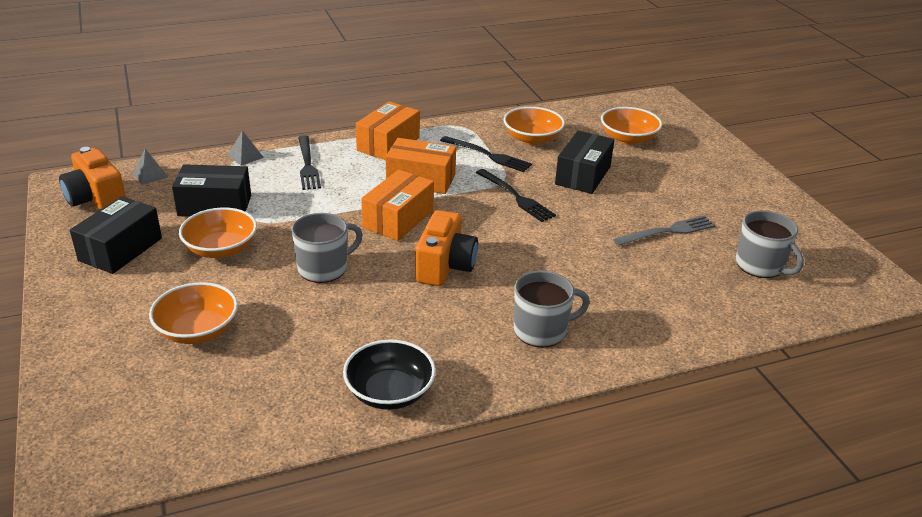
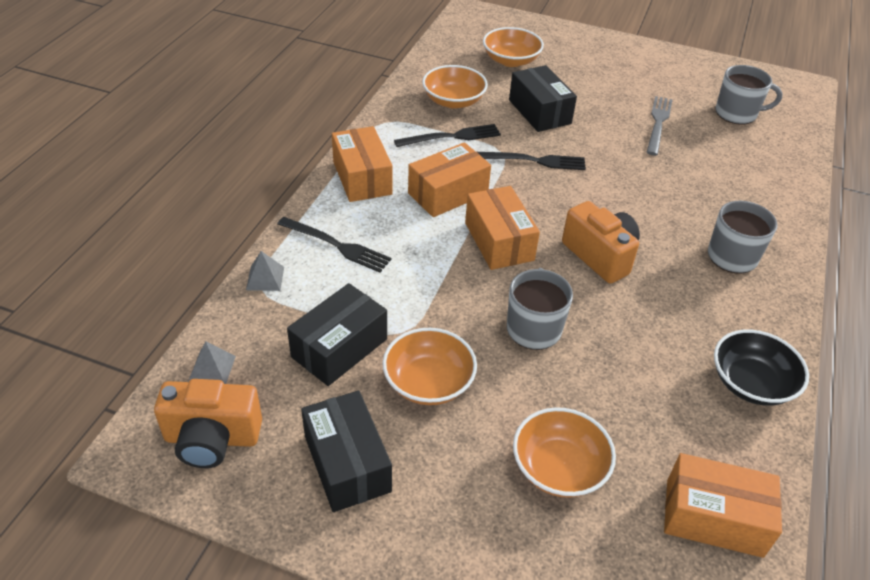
camera: 50 degrees left, 10 degrees up
(218, 419) = (713, 517): none -> orange box

